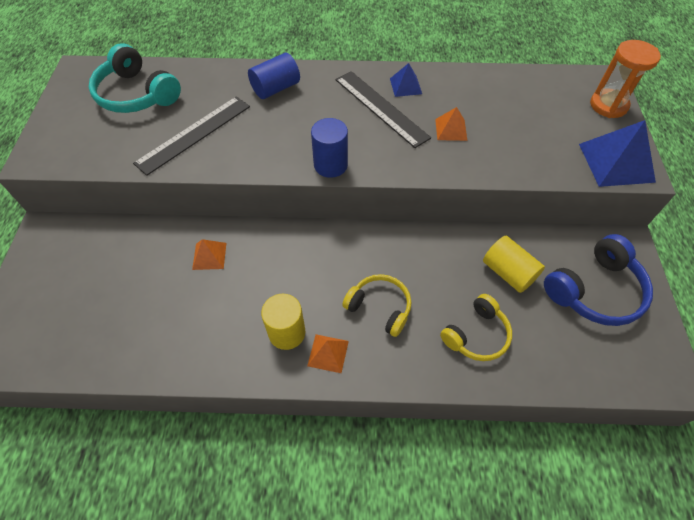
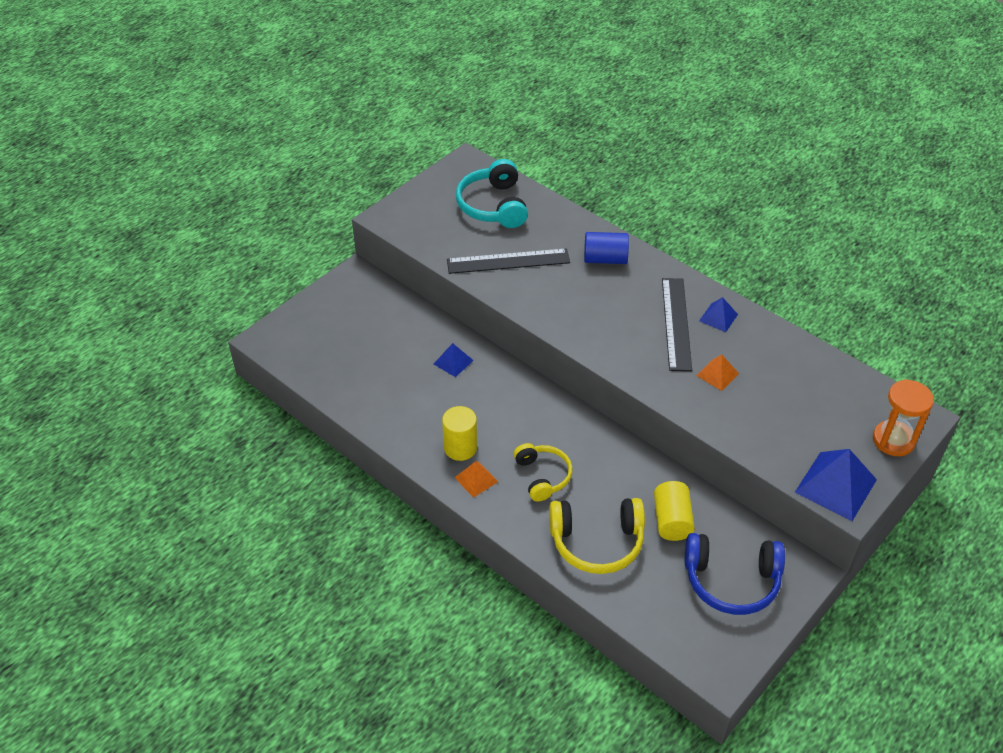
camera: 40 degrees right, 10 degrees down
(209, 256) = (453, 362): orange pyramid -> blue pyramid
(330, 165) = (588, 343): blue cylinder -> none
(476, 335) = (597, 542): yellow headphones -> yellow headphones, size x1.51

